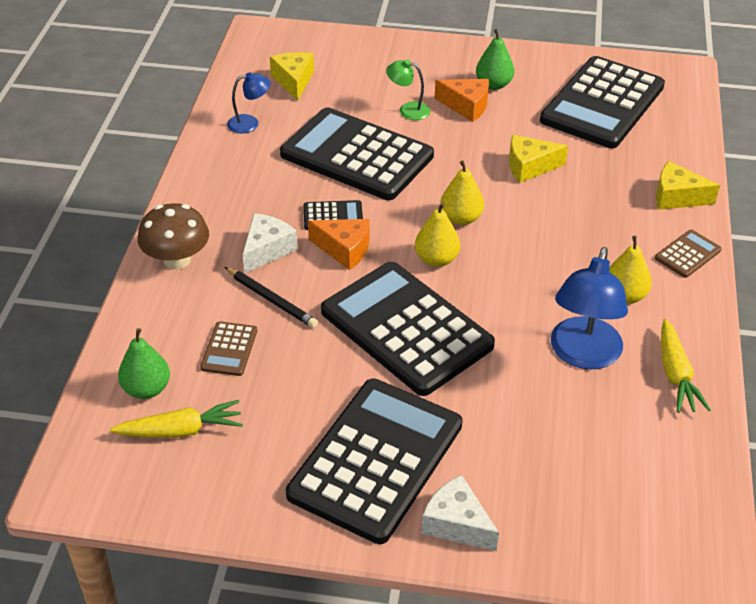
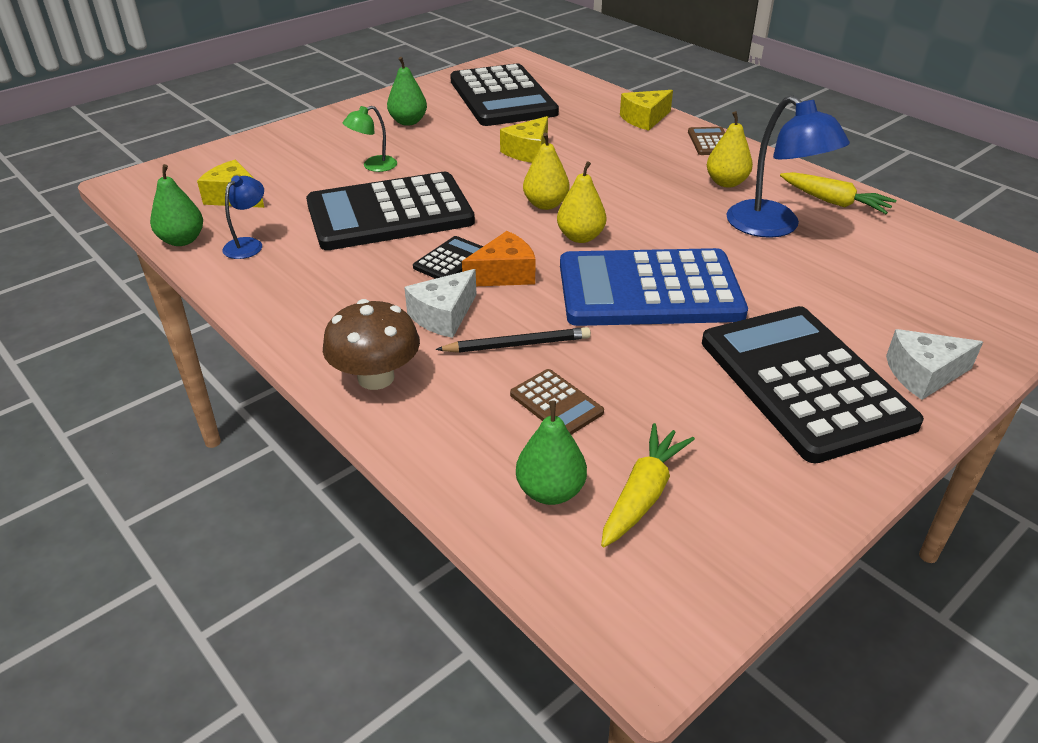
camera: 50 degrees left, 5 degrees down
(223, 96) = (182, 240): none -> green pear
(267, 250) = (443, 316): white cheese -> white cheese turned 120 degrees counterclockwise
(406, 328) = (649, 290): black calculator -> blue calculator
(466, 106) = (413, 142): orange cheese -> none

